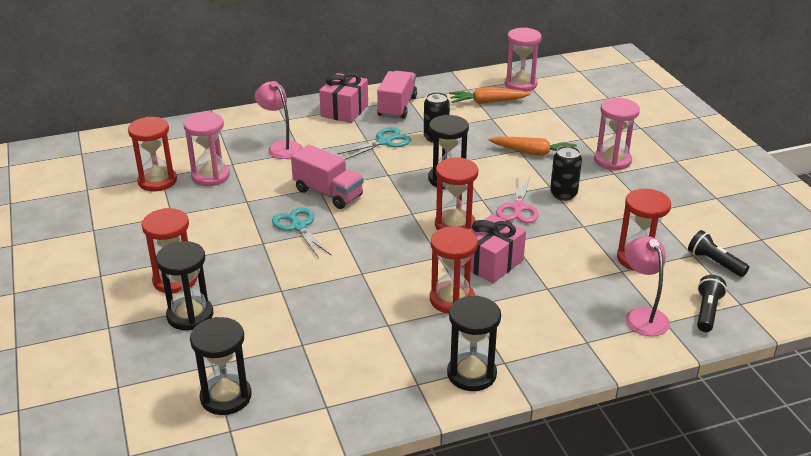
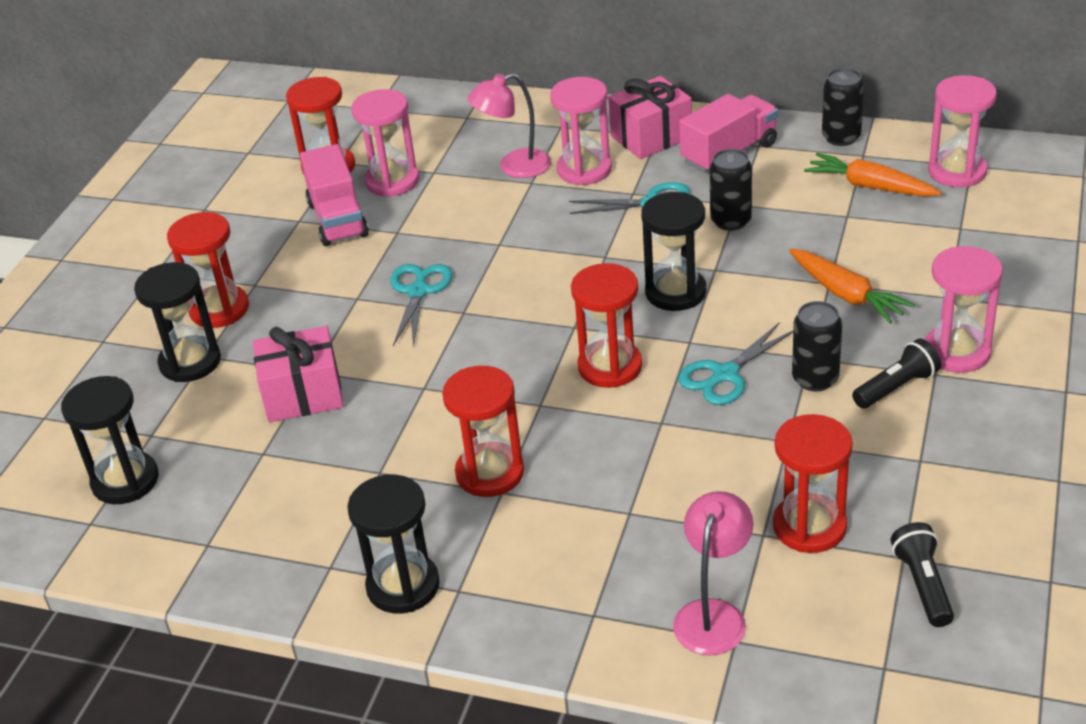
camera: 40 degrees right, 5 degrees up
(281, 147) = (514, 167): pink lamp -> pink lamp turned 105 degrees counterclockwise
(325, 137) = (584, 170): none -> pink hourglass
(328, 193) = (502, 256): pink truck -> pink truck (338, 219)
(446, 84) = (841, 137): none -> black can
(491, 263) = (596, 443): pink gift -> pink gift (303, 394)
(518, 208) = (725, 374): pink scissors -> turquoise scissors
(707, 311) = (816, 654): black flashlight -> black flashlight (896, 387)

